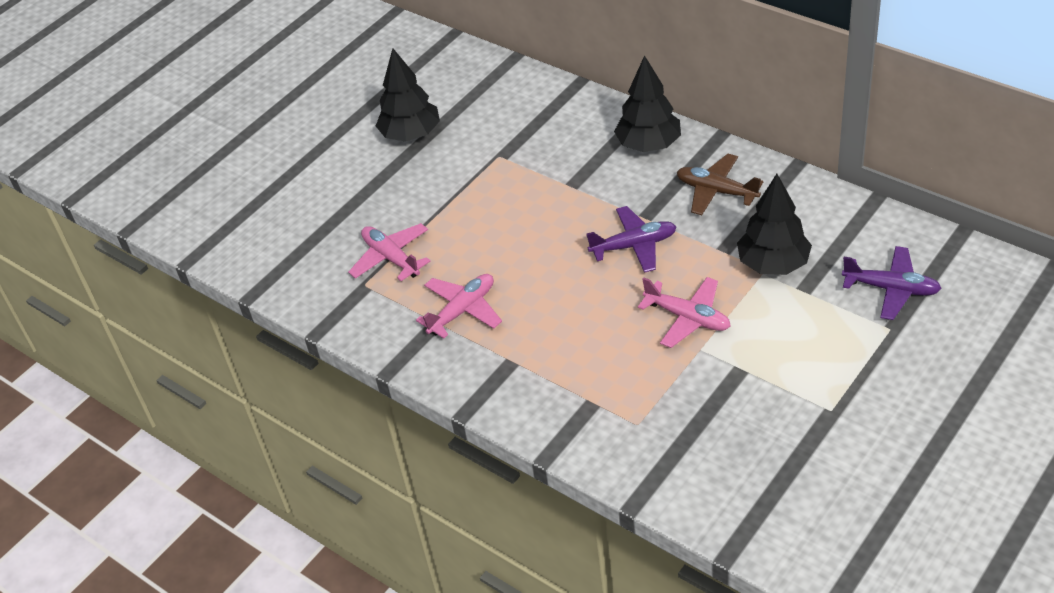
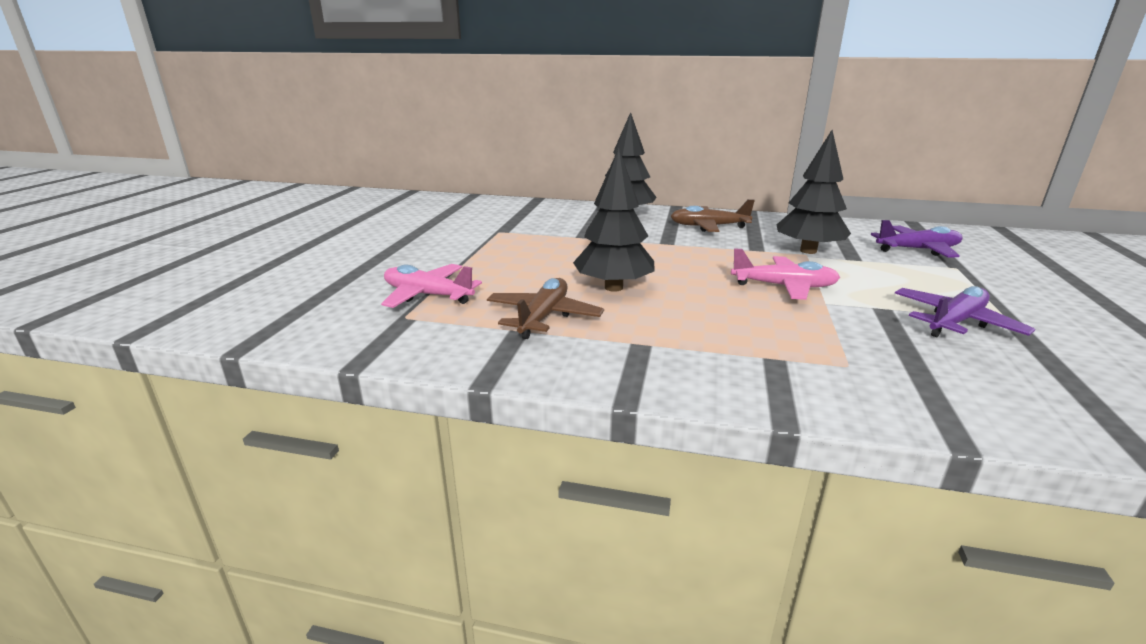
camera: 30 degrees left, 20 degrees down
(411, 135) = (403, 231): black tree -> black tree (614, 287)
(462, 311) = (543, 317): pink plane -> brown plane
(634, 246) = (677, 257): purple plane -> purple plane (955, 322)

